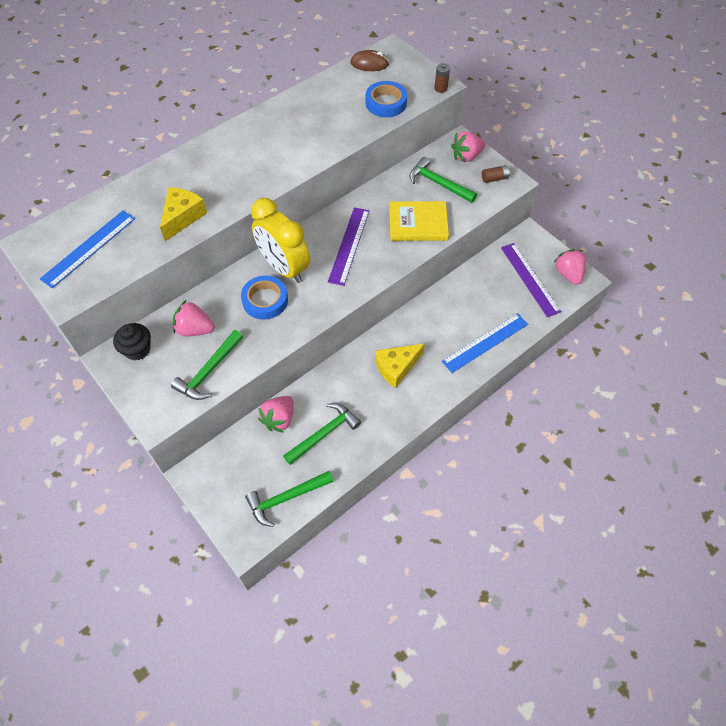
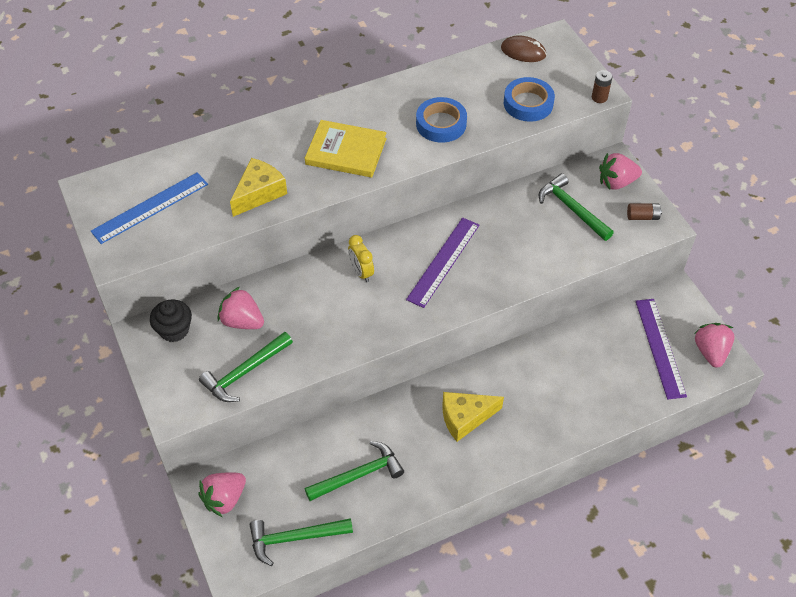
camera: 15 degrees right, 5 degrees down
(265, 300) = (329, 305): blue tape -> blue tape (441, 124)
(279, 419) = (312, 446): pink strawberry -> pink strawberry (224, 499)
(284, 268) = (361, 272): yellow clock -> yellow clock, size x0.47
(418, 223) = (532, 252): yellow book -> yellow book (346, 151)
(485, 342) = (581, 412): blue ruler -> none

